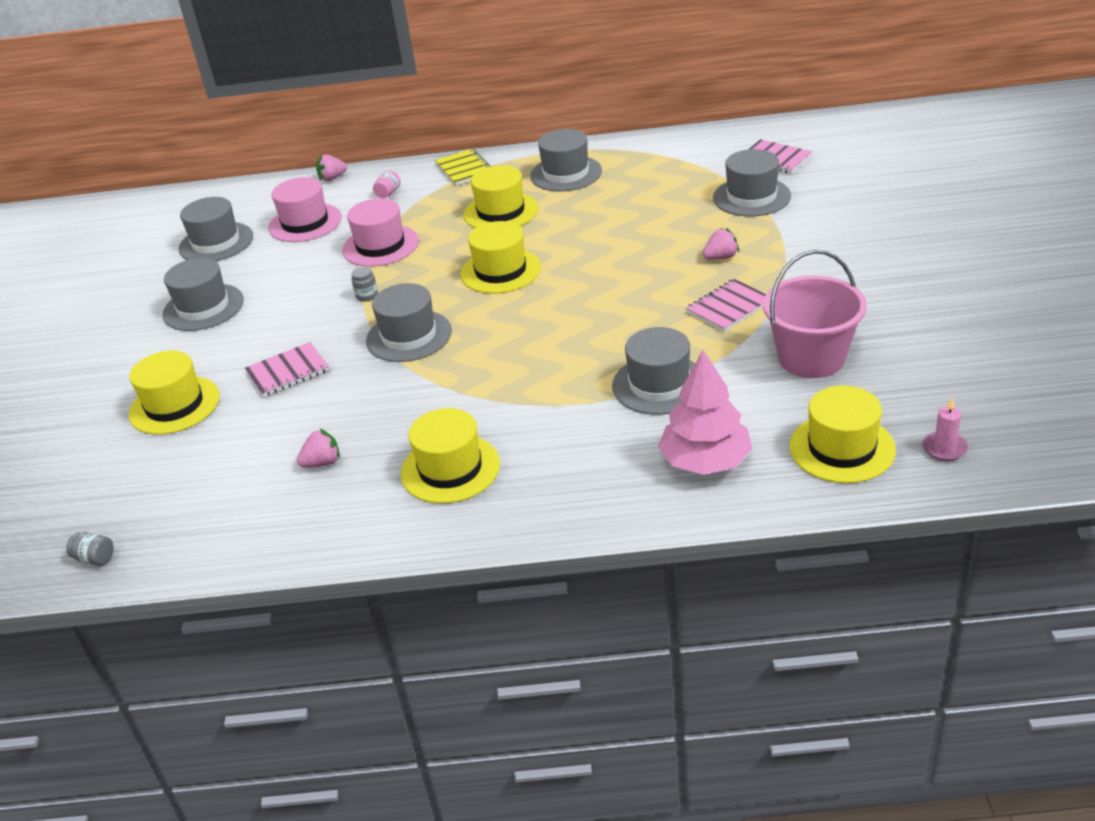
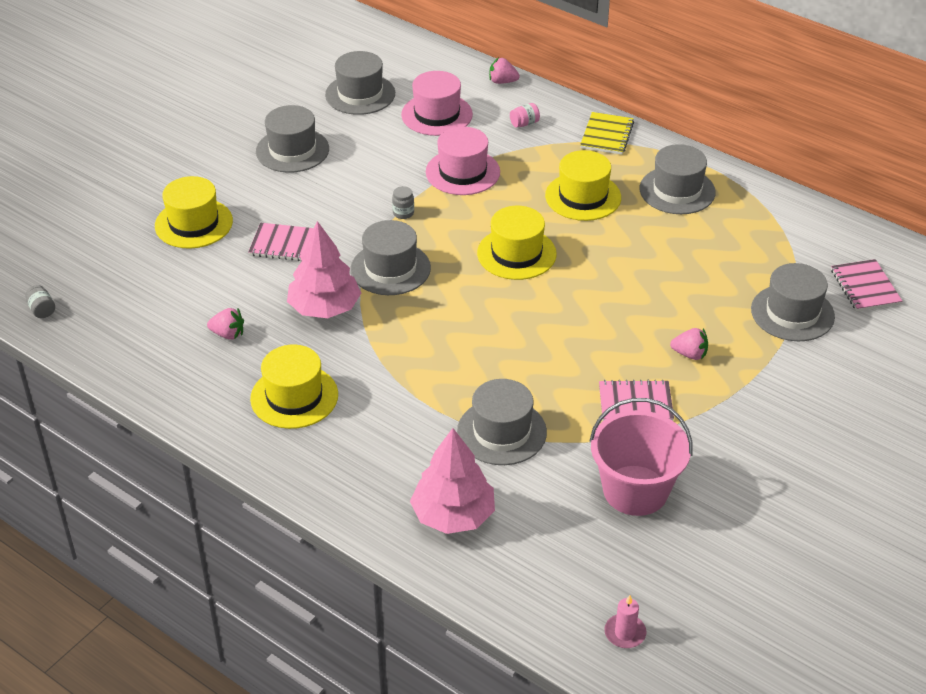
camera: 35 degrees right, 5 degrees up
(388, 393) = (324, 308): none -> pink tree
(842, 448) = (555, 576): yellow hat -> none

